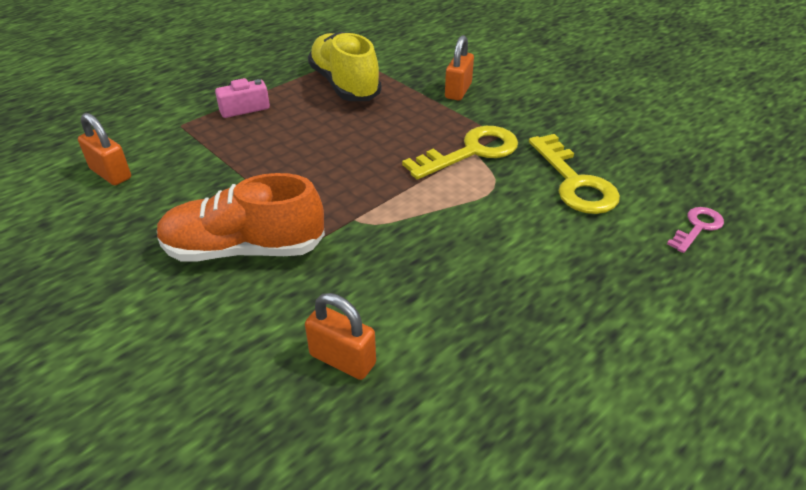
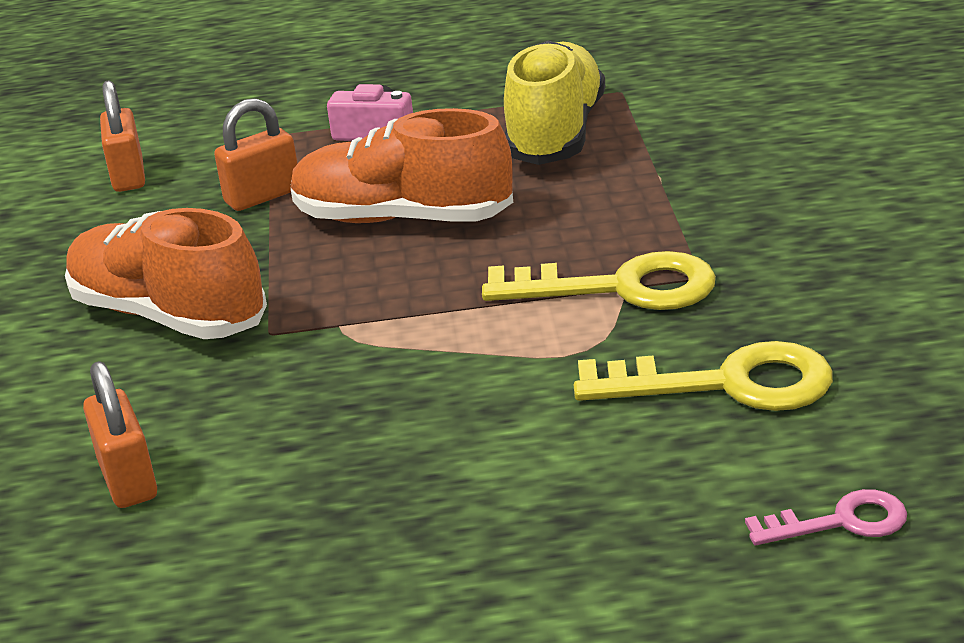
camera: 40 degrees right, 10 degrees down
(317, 150) = (402, 219): none -> orange shoe
(458, 91) = (724, 189): orange padlock -> orange padlock (262, 196)
(574, 182) = (725, 384): yellow key -> yellow key turned 105 degrees counterclockwise

